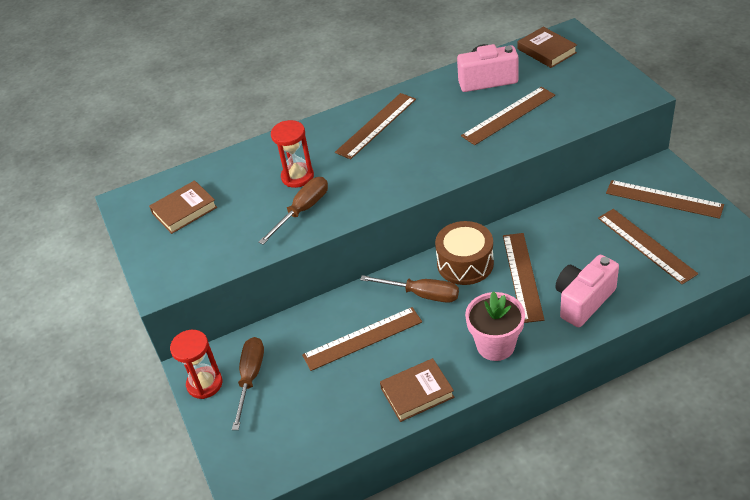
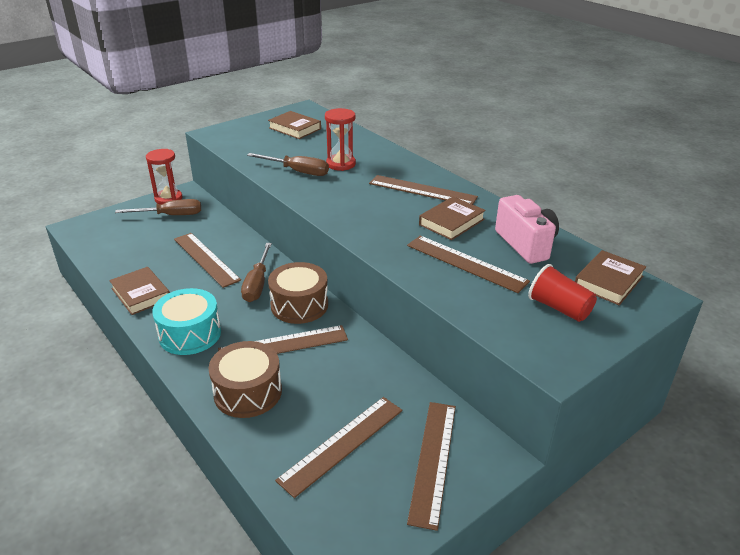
camera: 70 degrees right, 10 degrees down
(441, 115) = (451, 222): none -> brown book
(495, 345) = (190, 334): pink flower pot -> turquoise drum
(576, 80) = (559, 308): none -> red cup
(583, 301) = (248, 392): pink camera -> brown drum

